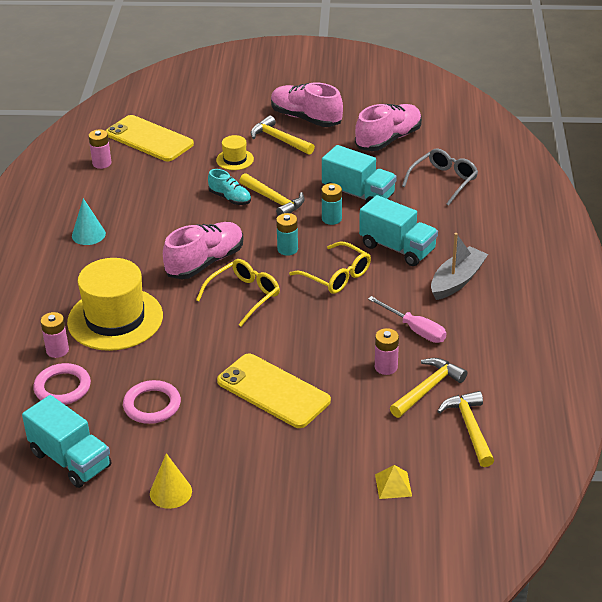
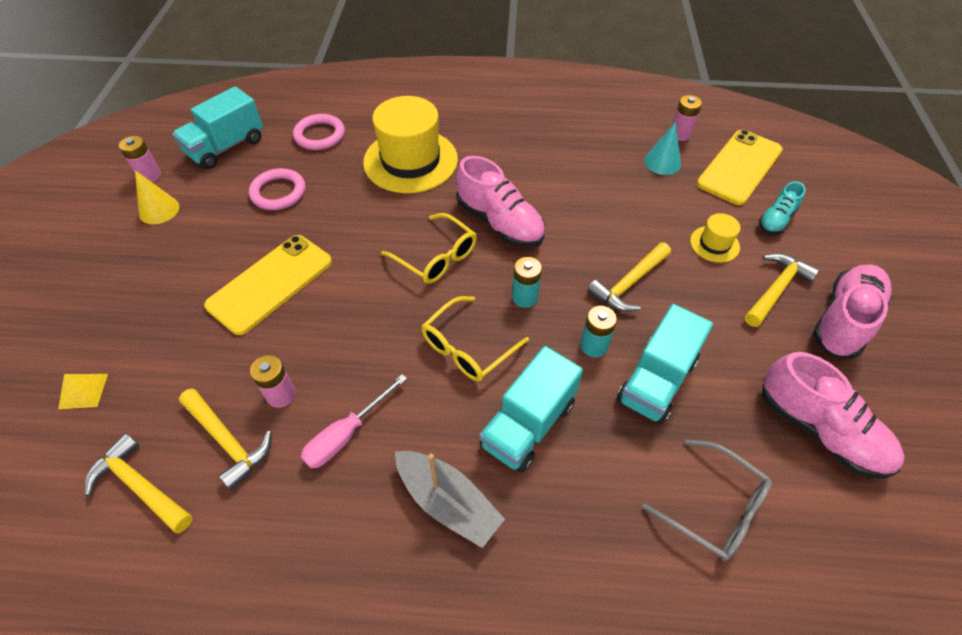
camera: 90 degrees right, 15 degrees up
(57, 350) = (371, 128): pink battery -> pink battery (150, 176)
(88, 234) = (548, 134): turquoise cone -> turquoise cone (662, 162)
(230, 198) = (628, 241): turquoise shoe -> turquoise shoe (776, 220)
(469, 428) = (140, 486): yellow hammer -> yellow hammer turned 135 degrees counterclockwise

